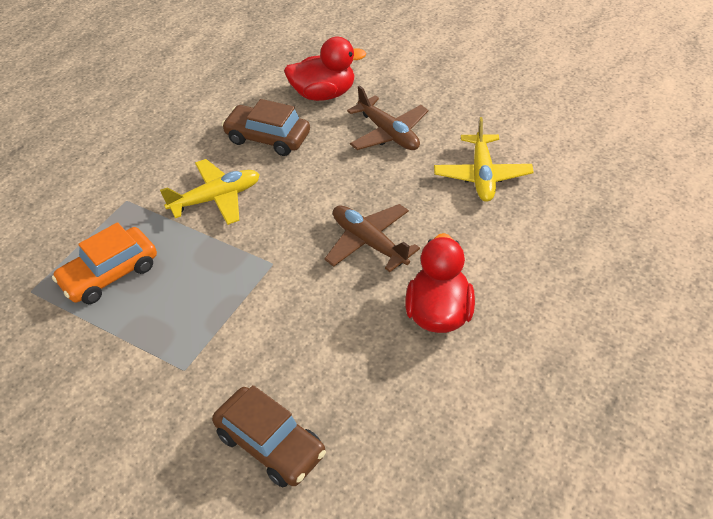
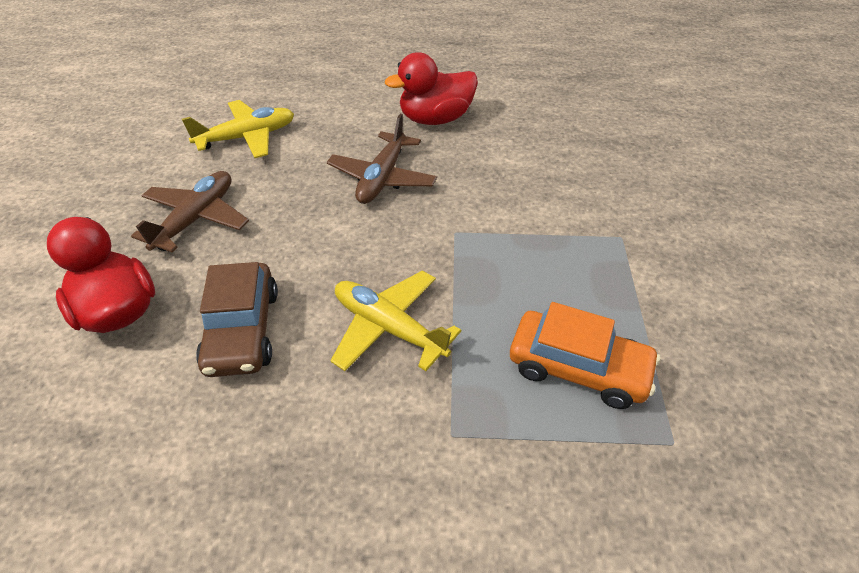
camera: 120 degrees left, 0 degrees up
(270, 444) = (626, 159): brown car -> none

